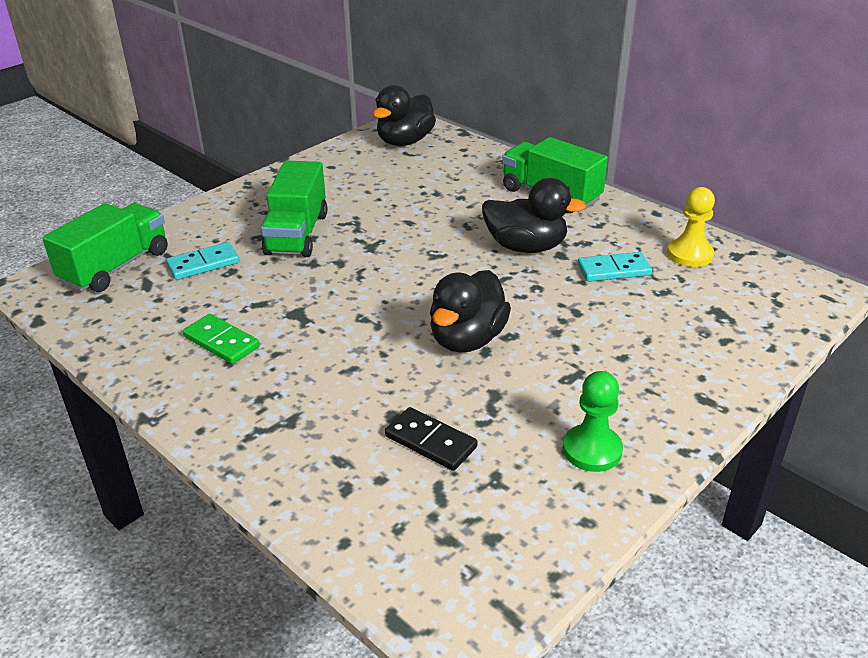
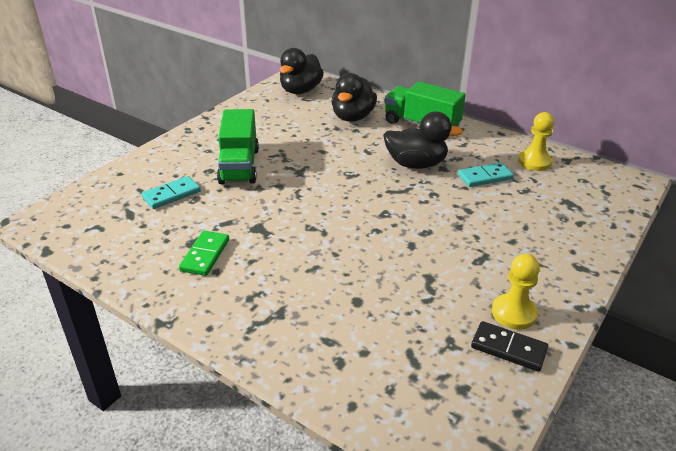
camera: 10 degrees left, 0 degrees up
(116, 267) = (100, 202): green truck -> none
(221, 342) = (205, 255): green domino -> green domino turned 75 degrees clockwise
(430, 442) = (393, 319): black domino -> black domino (508, 348)
(467, 339) = (395, 237): black duck -> black duck (352, 117)
(592, 450) = (514, 313): green pawn -> yellow pawn

